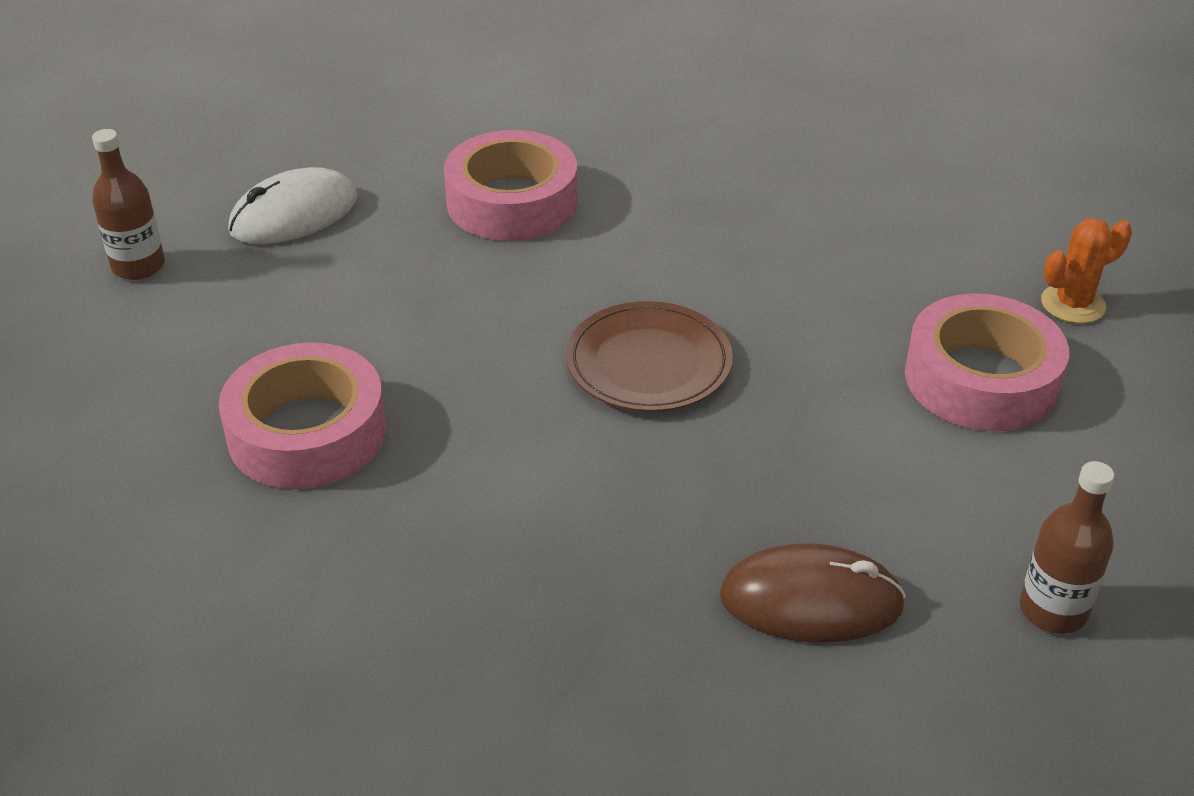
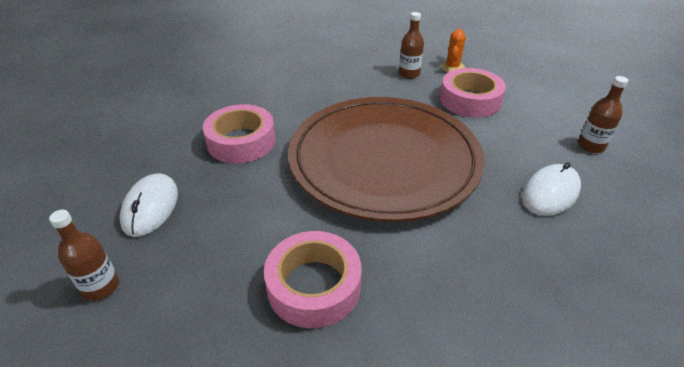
camera: 50 degrees left, 0 degrees up
(648, 363) = (384, 161): brown plate -> brown plate, size x2.40
(811, 600) = (550, 193): brown mouse -> white mouse
(957, 264) = (409, 74): none -> brown bottle

